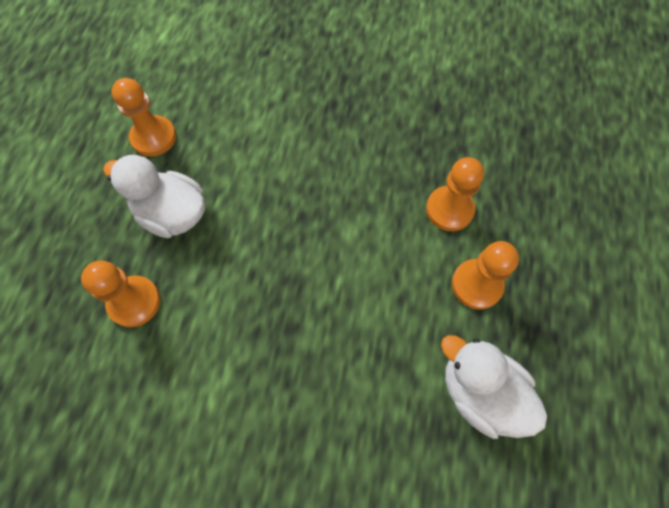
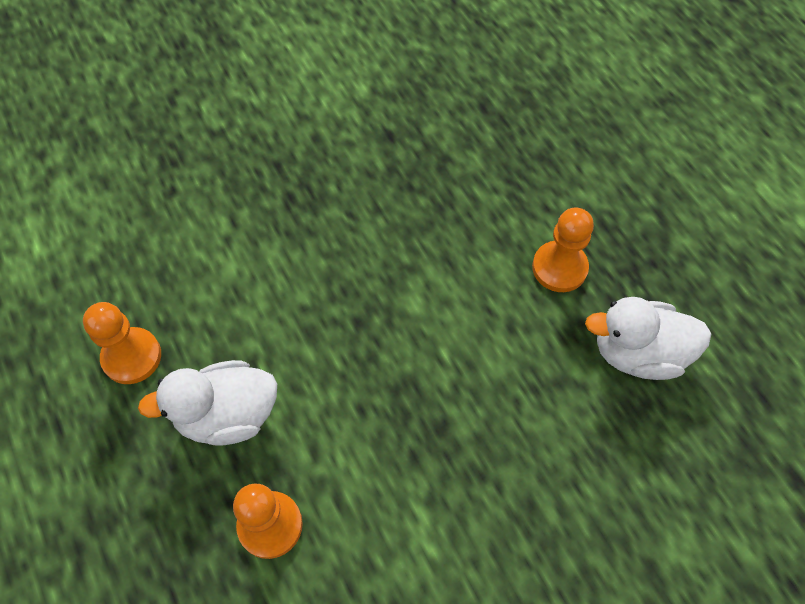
camera: 40 degrees left, 5 degrees down
(449, 209) = (482, 220): orange pawn -> none

